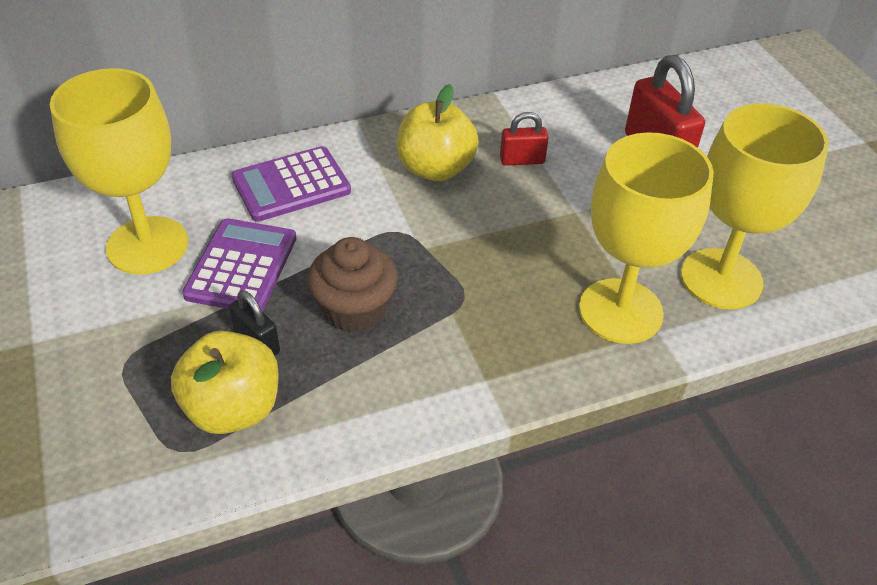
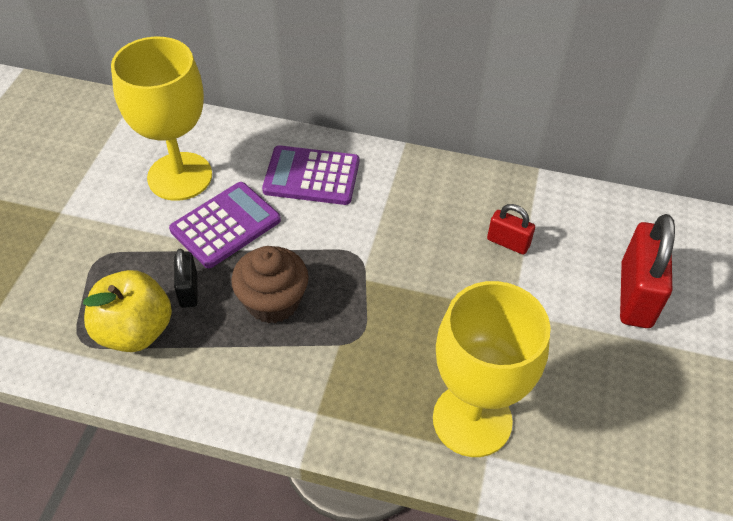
camera: 35 degrees right, 5 degrees up
(435, 169) = (430, 215): yellow apple -> none
(721, 279) = (587, 442): yellow goblet -> none

